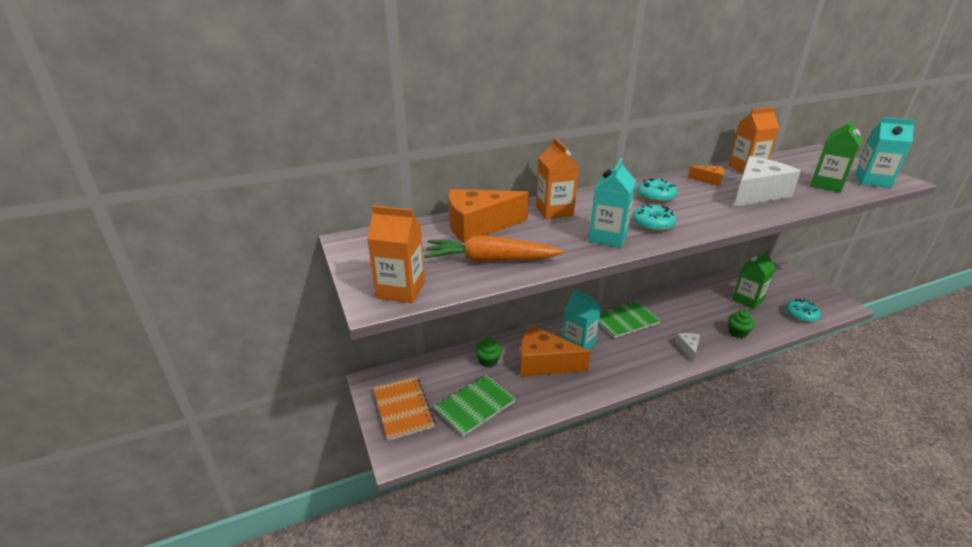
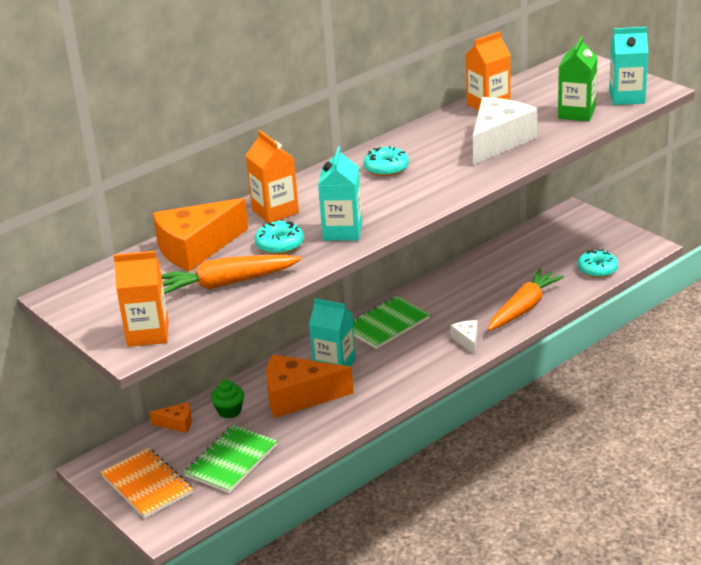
camera: 15 degrees left, 0 degrees up
(652, 224) = (387, 206): turquoise donut -> turquoise donut (280, 245)
(709, 180) = (445, 132): orange cheese -> orange cheese (177, 423)
(737, 333) = (523, 308): green cupcake -> orange carrot
(747, 300) = (534, 264): green carton -> none

